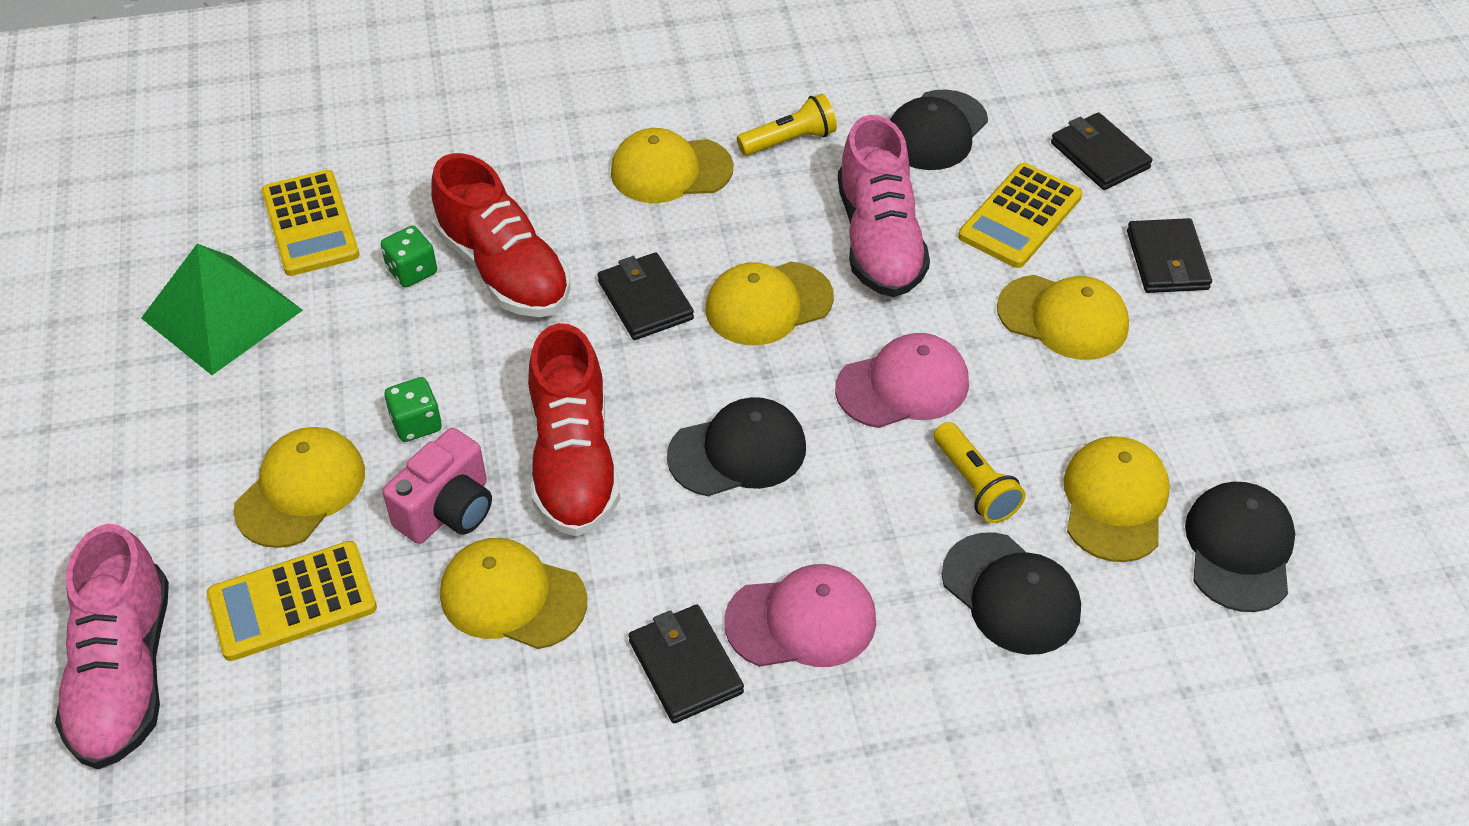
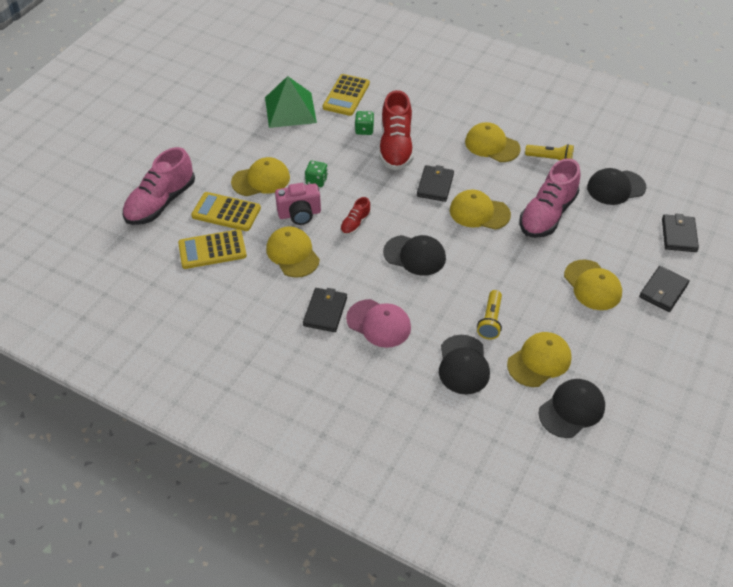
camera: 40 degrees right, 0 degrees up
(573, 461) = (355, 224): red shoe -> red shoe, size x0.48
(903, 386) = (500, 270): pink cap -> none
(1020, 216) = (616, 238): yellow calculator -> yellow calculator (212, 250)

